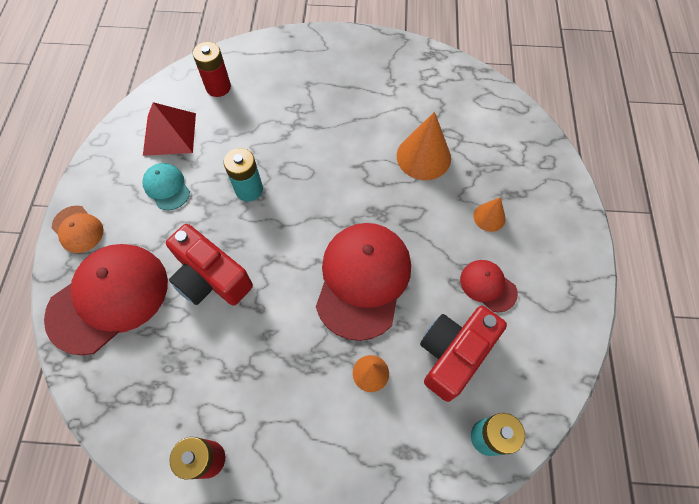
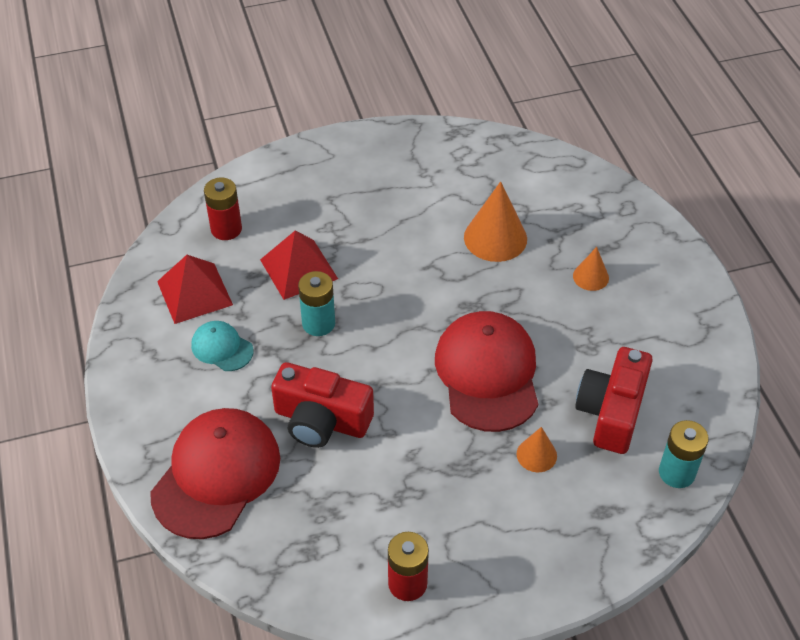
camera: 20 degrees left, 15 degrees down
(78, 229) = (140, 419): orange cap -> none
(256, 137) = (298, 269): none -> red pyramid
(488, 286) = (618, 341): red cap -> none

